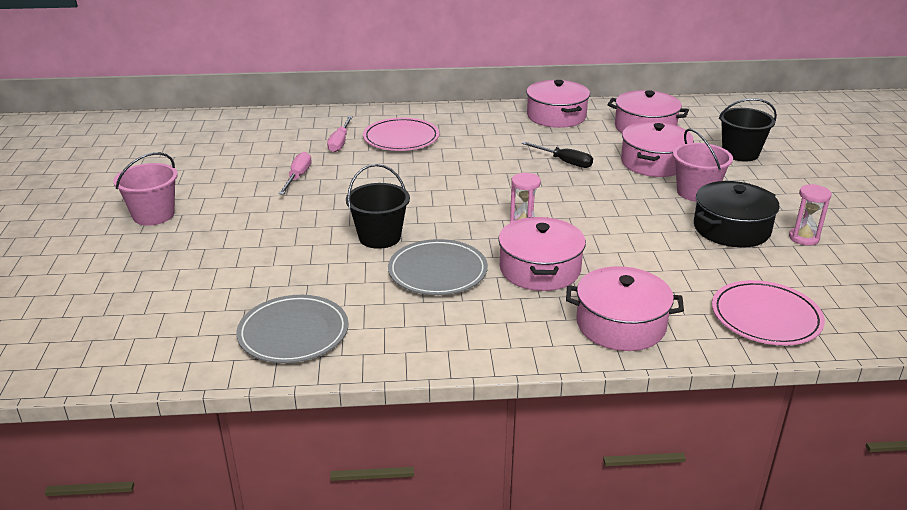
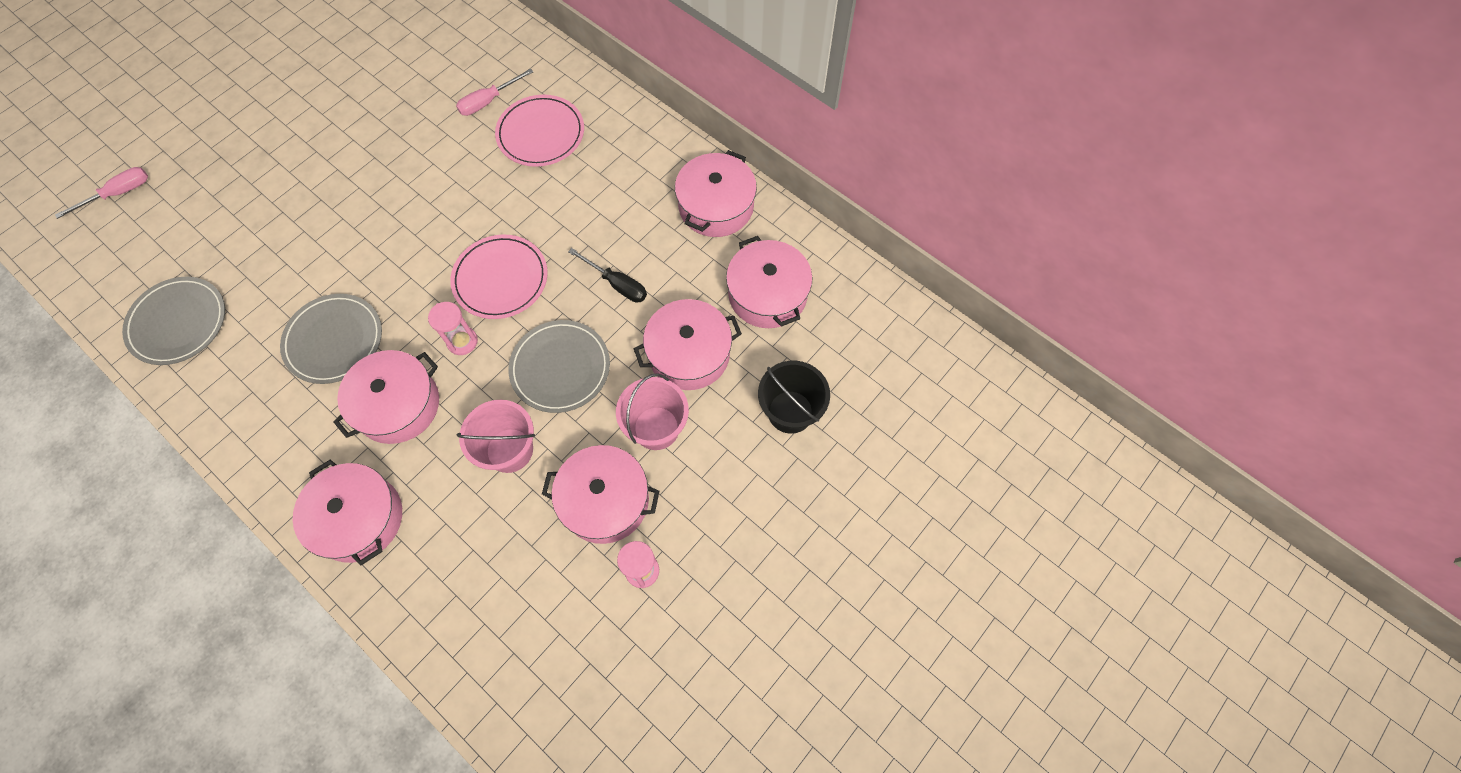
camera: 45 degrees right, 35 degrees up
(153, 215) = (258, 102): pink bucket -> pink bucket (509, 450)
(298, 177) = (399, 129): pink screwdriver -> pink screwdriver (119, 193)
(379, 237) = (352, 262): black bucket -> none
(564, 162) = (617, 284): black screwdriver -> black screwdriver turned 45 degrees counterclockwise
(601, 202) = (560, 368): none -> grey plate
(731, 229) = (605, 501): black pot -> pink pot
(766, 317) = (460, 617): pink plate -> pink plate (500, 279)

